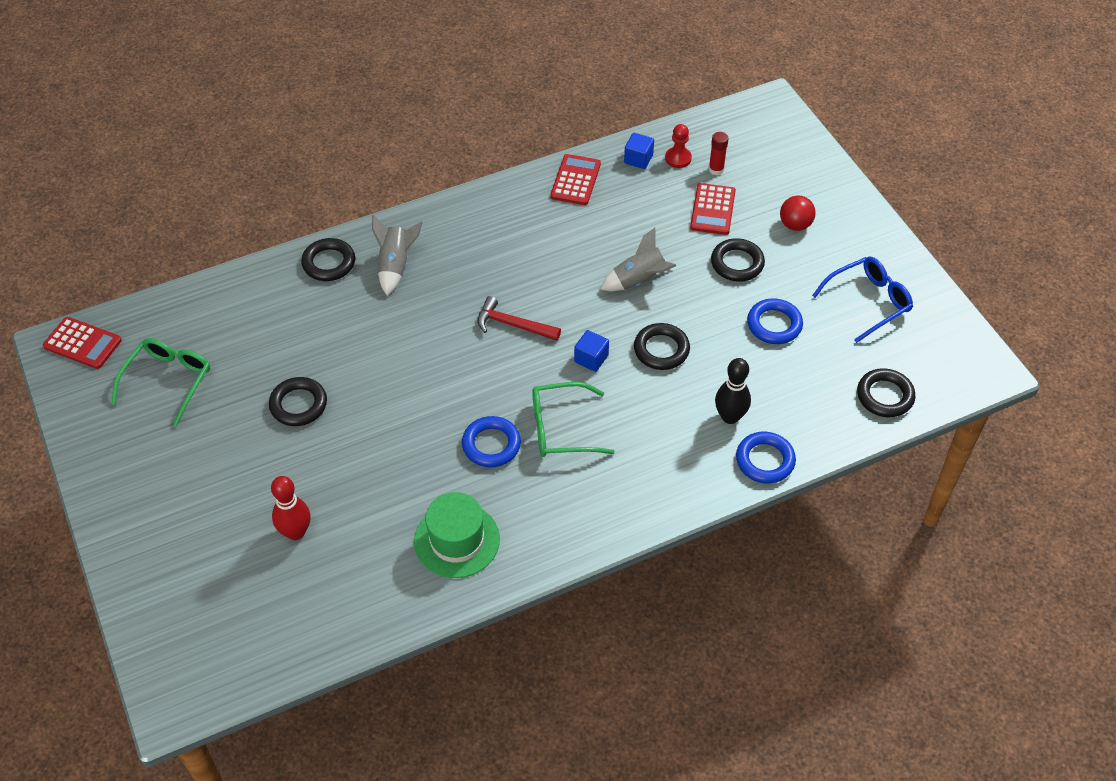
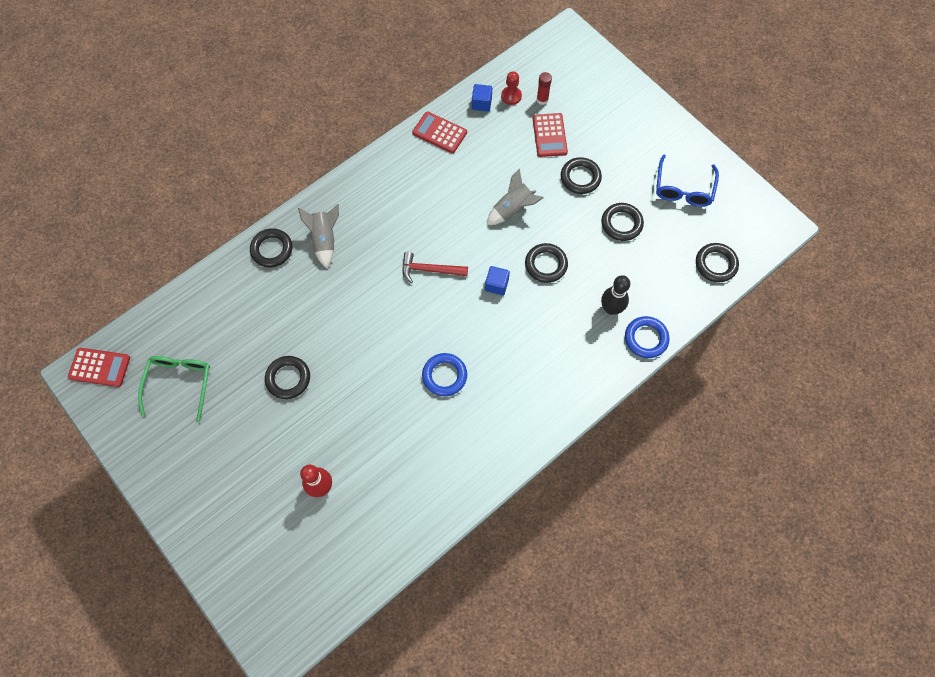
camera: 15 degrees left, 15 degrees up
(457, 540) = (443, 461): green hat -> none
(561, 428) = (492, 349): green glasses -> none
(575, 180) = (439, 133): red calculator -> red calculator turned 60 degrees counterclockwise
(774, 324) = (621, 224): blue ring -> black ring
(795, 225) = (613, 135): red ball -> none
(868, 302) = (683, 188): blue glasses -> blue glasses turned 150 degrees clockwise

